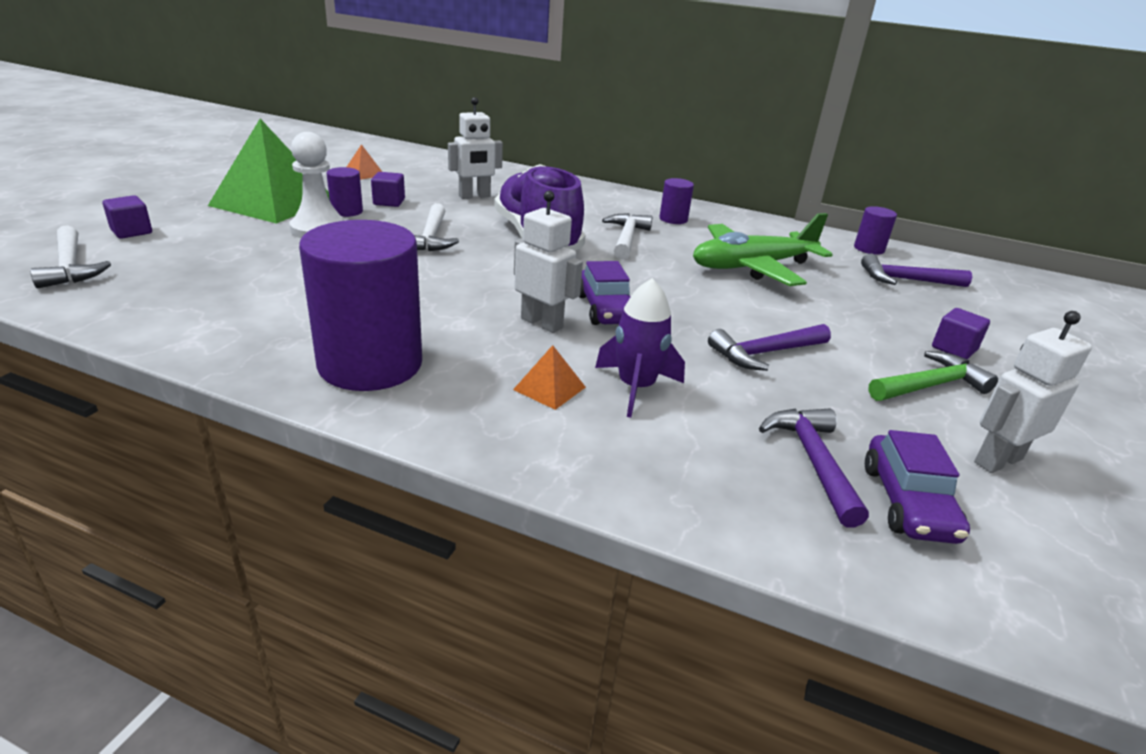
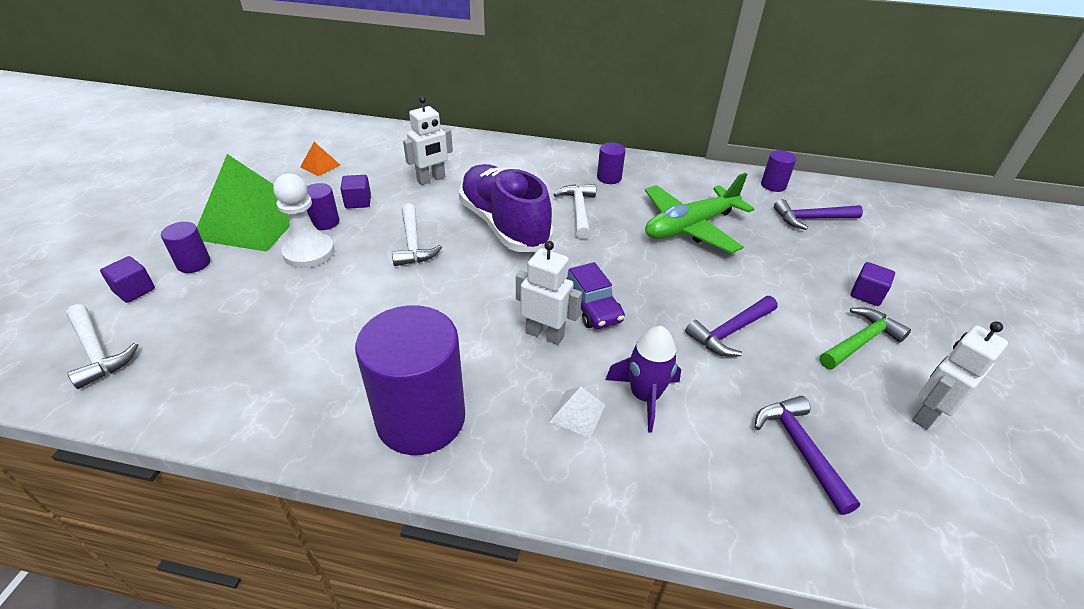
camera: 10 degrees left, 10 degrees up
(199, 222) = (194, 263): none -> purple cylinder
(549, 388) = (577, 413): orange pyramid -> white pyramid
(908, 502) = (878, 476): purple car -> none

